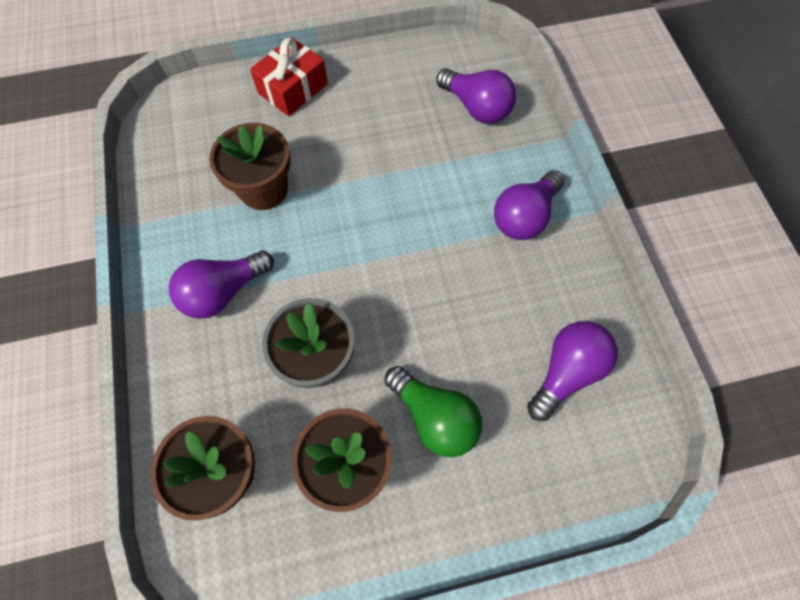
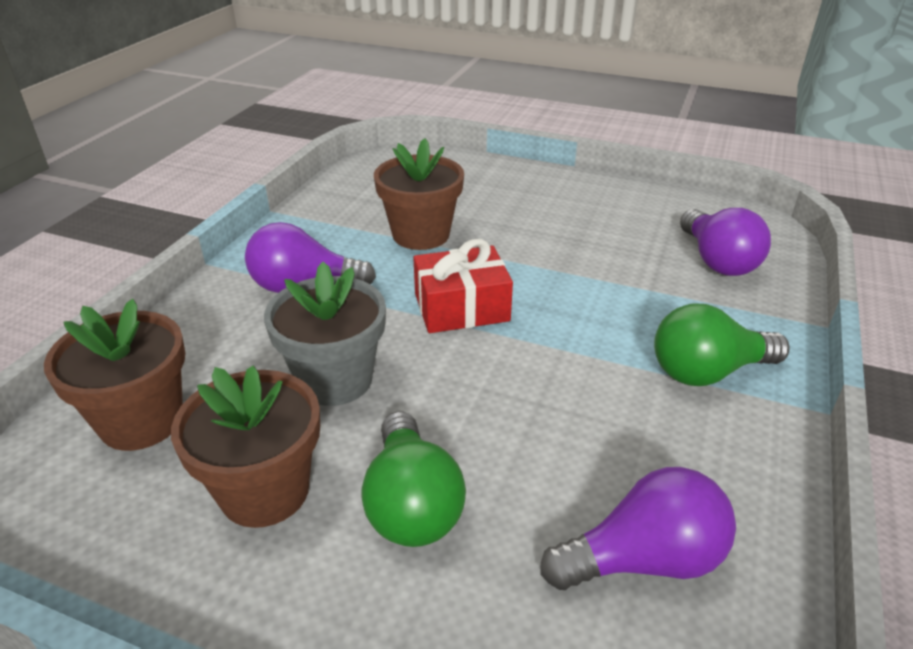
camera: 35 degrees right, 30 degrees down
(293, 88) = (520, 183): red gift -> red gift (461, 307)
(524, 216) = (707, 372): purple light bulb -> green light bulb

